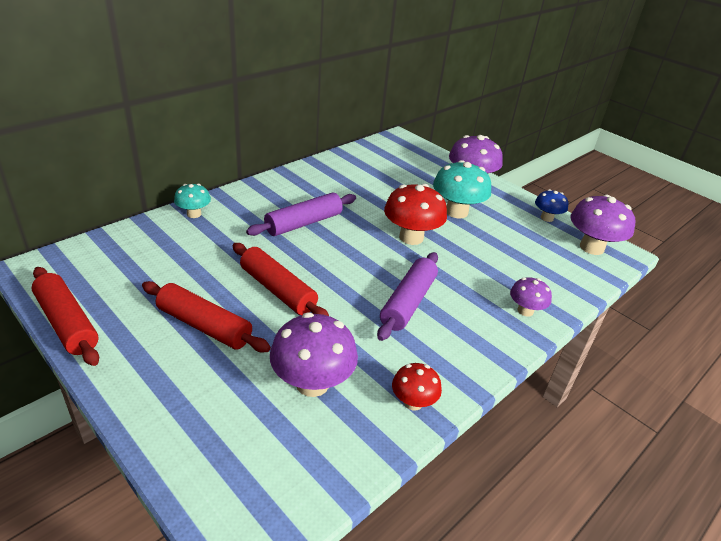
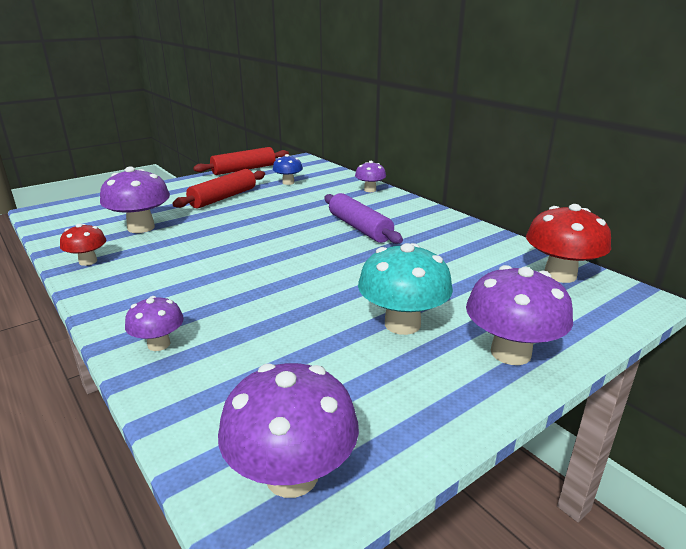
camera: 100 degrees right, 10 degrees down
(194, 214) = (370, 190): turquoise mushroom -> purple mushroom
(277, 290) = (255, 218): red rolling pin -> none
(408, 302) = (213, 270): purple rolling pin -> none
(411, 237) = (333, 282): red mushroom -> red mushroom (560, 275)
(546, 218) = (402, 431): blue mushroom -> blue mushroom (288, 182)

